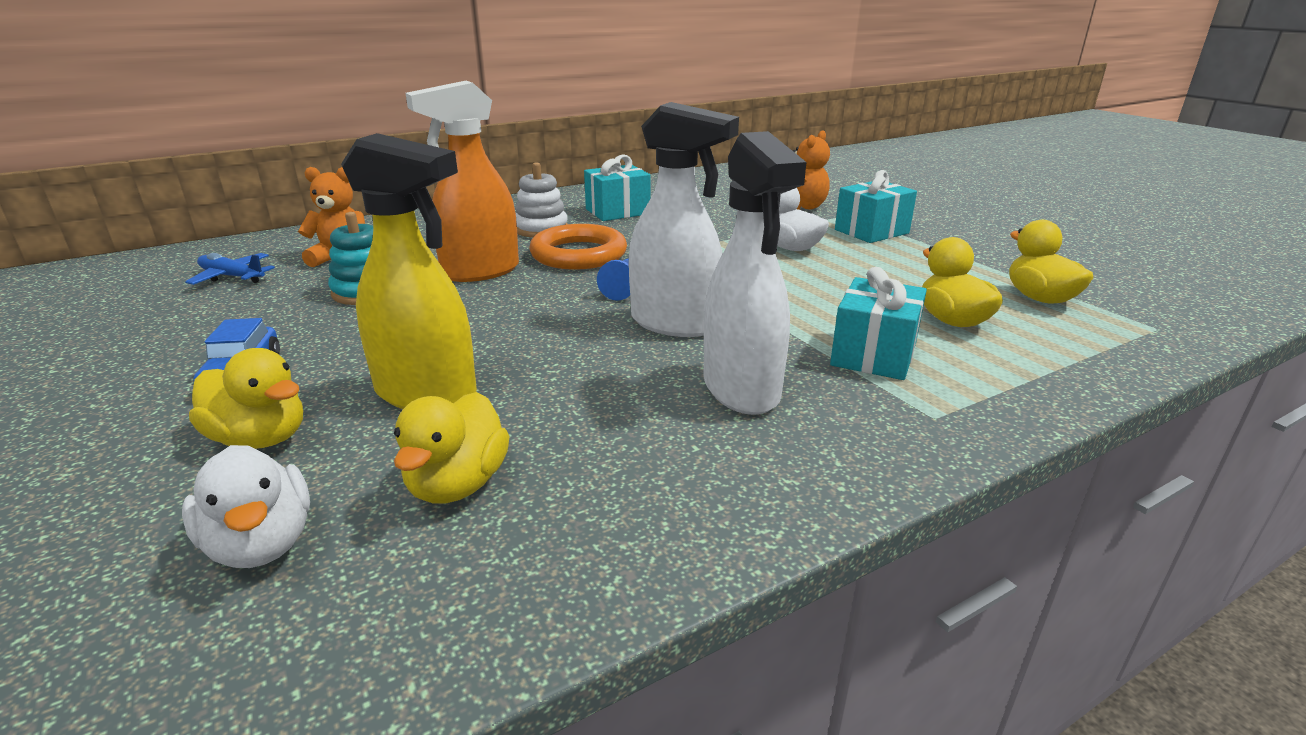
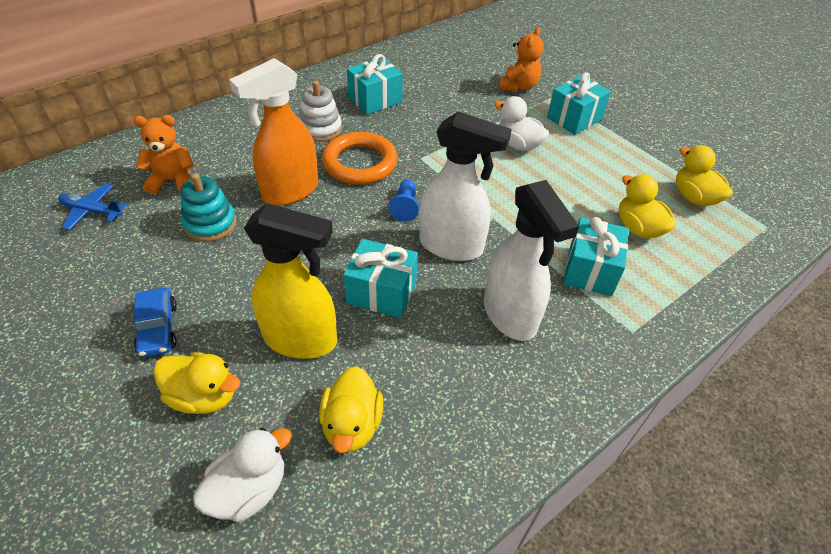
camera: 10 degrees left, 20 degrees up
(261, 544) = (249, 489): white duck -> white duck turned 90 degrees counterclockwise
(561, 358) = (381, 292): none -> turquoise gift

